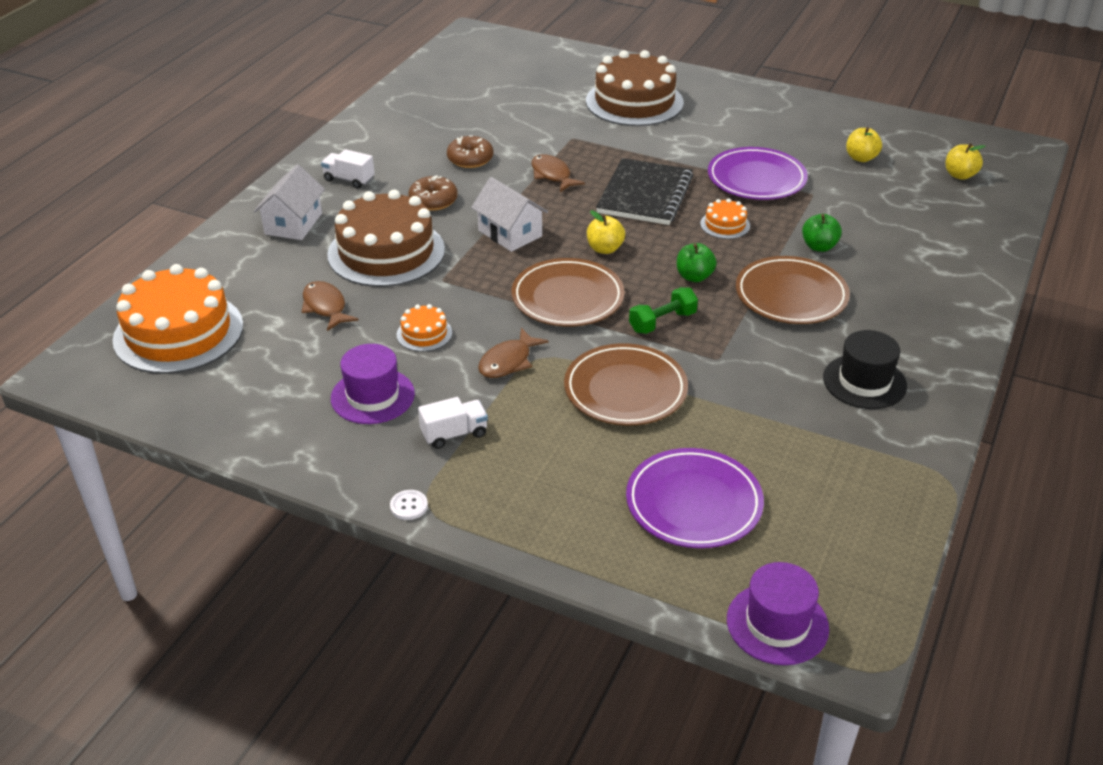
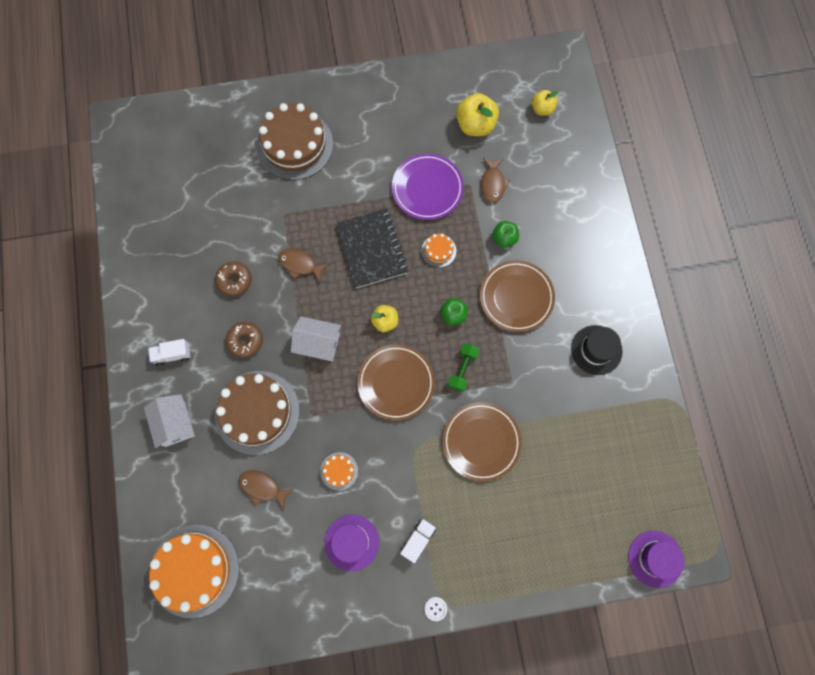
camera: 35 degrees left, 35 degrees up
(508, 361) = (403, 462): brown fish -> brown fish (493, 183)
(693, 503) = (570, 505): purple plate -> none
(861, 158) = (475, 125): yellow apple -> yellow apple, size x1.65

